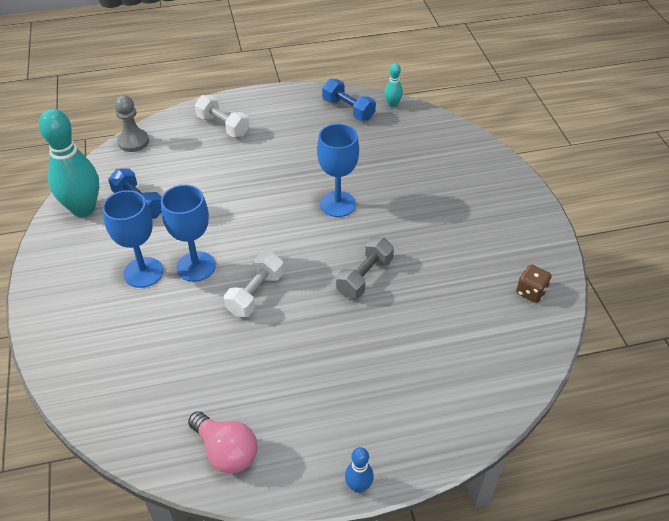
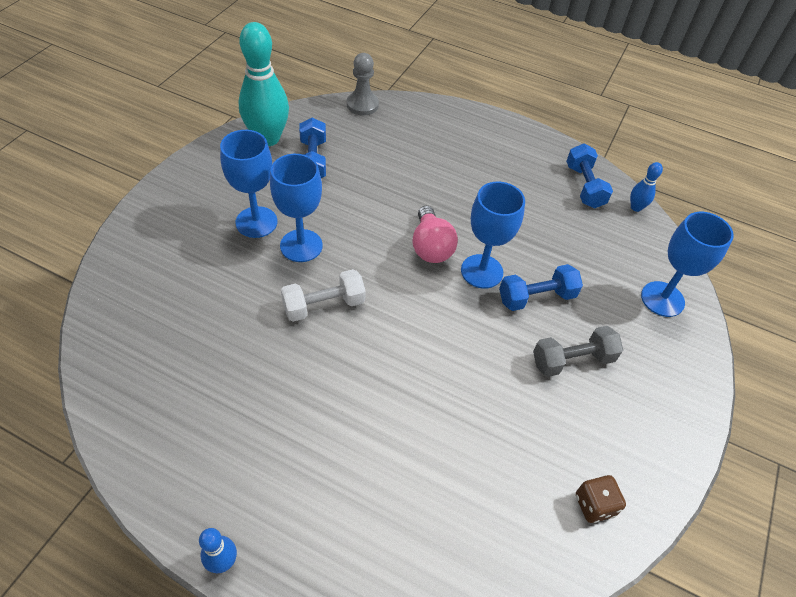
camera: 35 degrees right, 5 degrees up
(223, 126) = (450, 134): white dumbbell -> none
(226, 451) = (156, 430): pink light bulb -> pink light bulb (431, 247)
(364, 277) = (435, 360): grey dumbbell -> grey dumbbell (572, 360)
(387, 198) = (536, 297): none -> blue dumbbell
(392, 104) = (636, 207): turquoise bowling pin -> blue bowling pin
(459, 152) = (662, 299): none -> blue goblet

